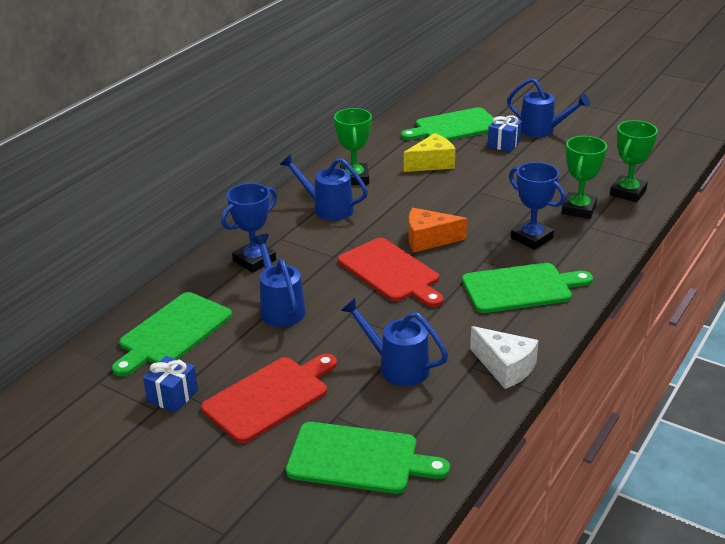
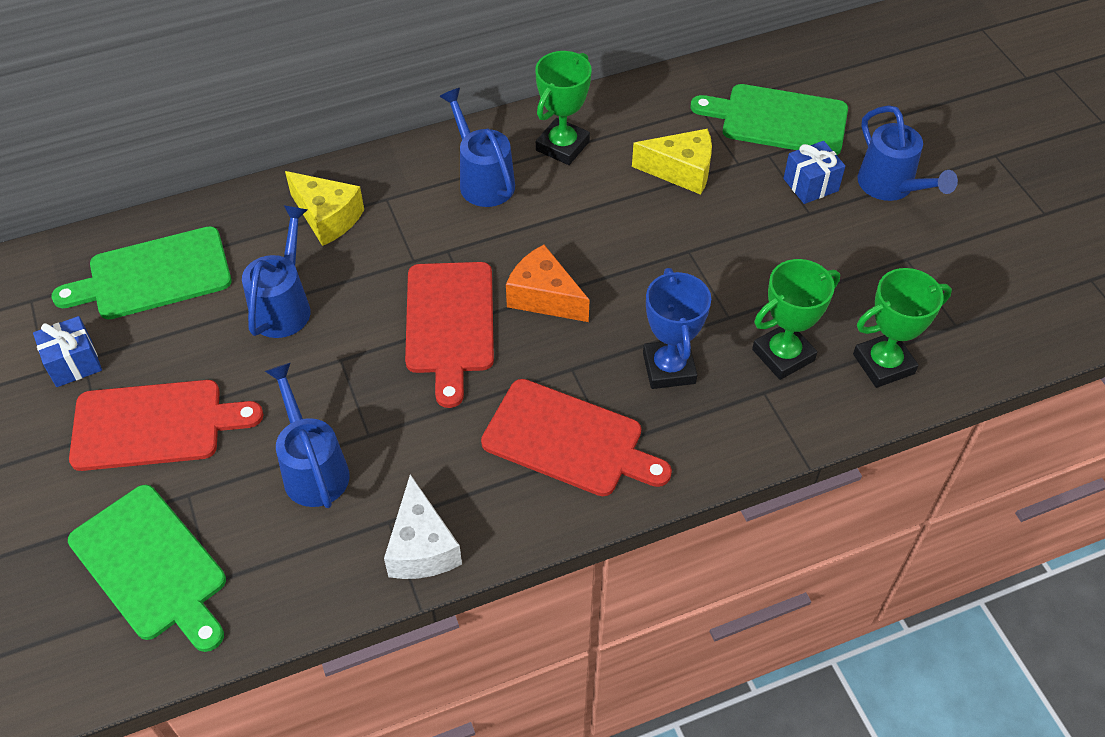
camera: 35 degrees right, 20 degrees up
(254, 260) = (327, 217): blue trophy -> yellow cheese
(521, 288) = (568, 440): green cutting board -> red cutting board

